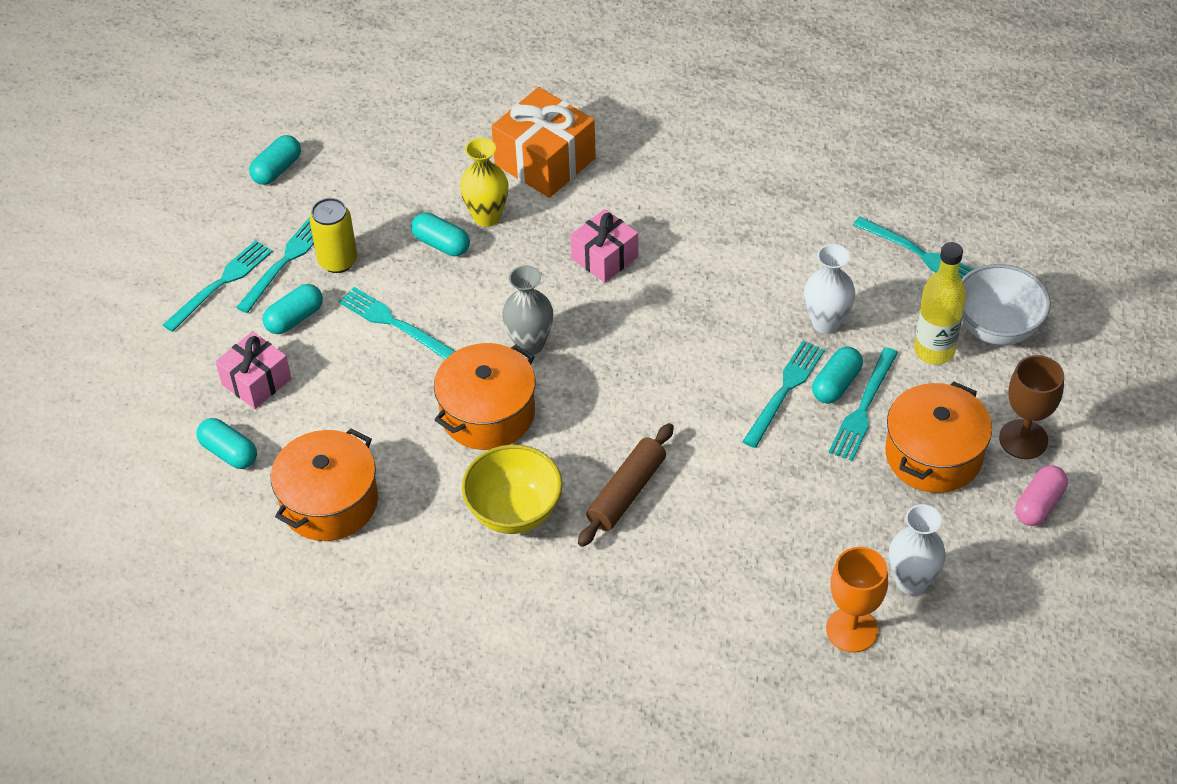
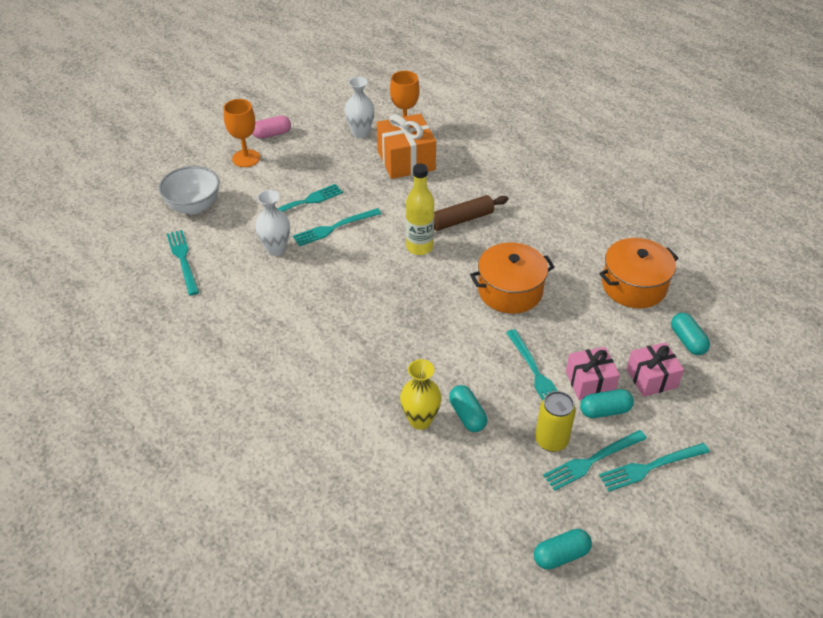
camera: 150 degrees left, 5 degrees down
(514, 512) = (529, 236): yellow bowl -> none
(530, 344) = (456, 318): grey vase -> none
(545, 161) = (344, 444): orange gift -> orange gift (406, 160)
(604, 258) = (365, 349): pink gift -> pink gift (590, 382)
(836, 384) = (305, 219): turquoise capsule -> none
(933, 455) = (294, 170): orange pot -> none
(934, 351) = (238, 211): yellow bottle -> yellow bottle (419, 247)
(1023, 439) = (246, 158): brown goblet -> orange goblet

